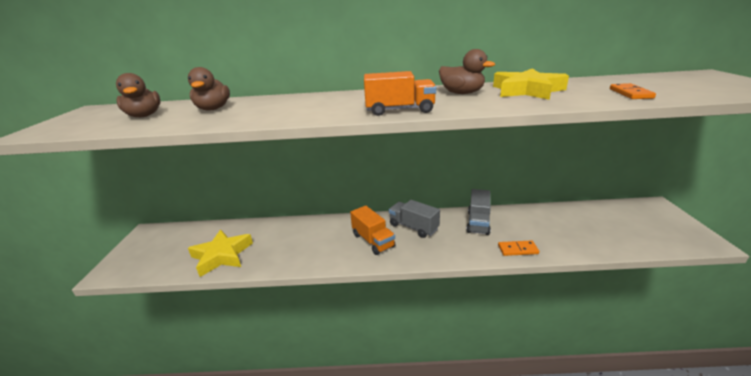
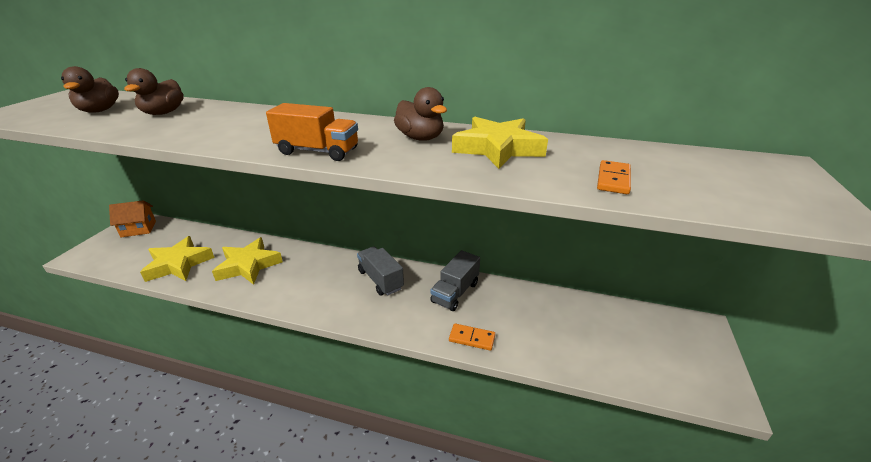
camera: 15 degrees right, 5 degrees up
(155, 237) = (138, 229): none -> orange house
(291, 242) = (248, 265): none -> yellow star
(373, 241) = (327, 285): orange truck -> none

